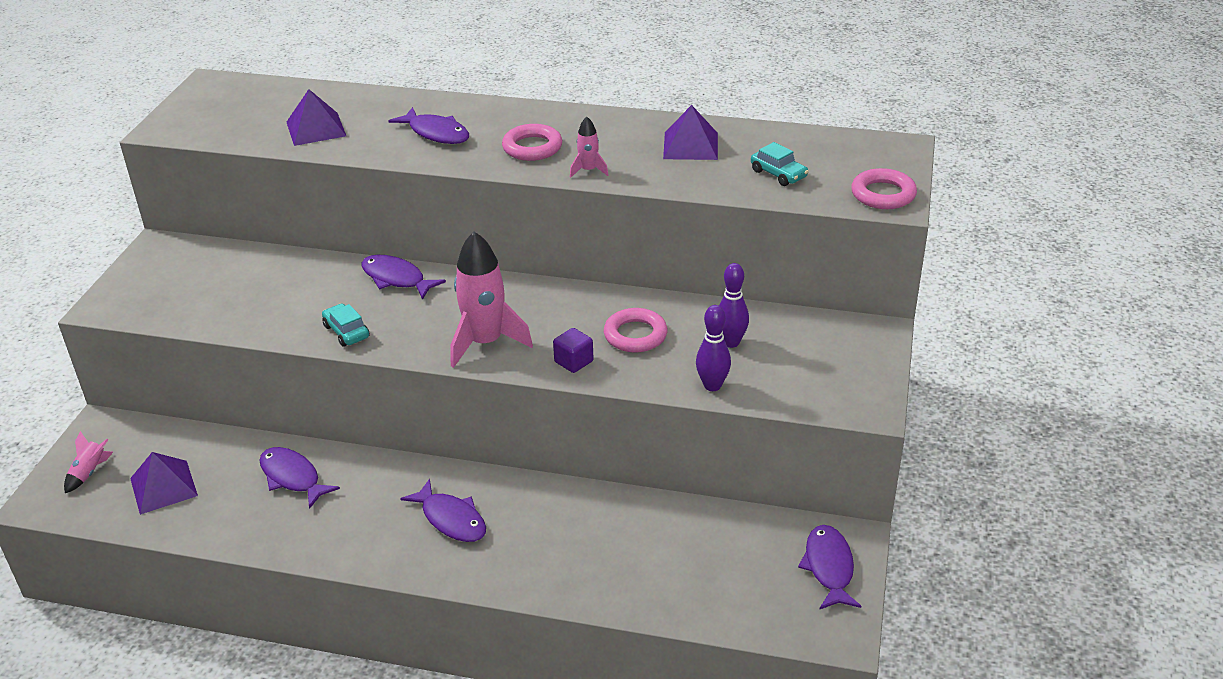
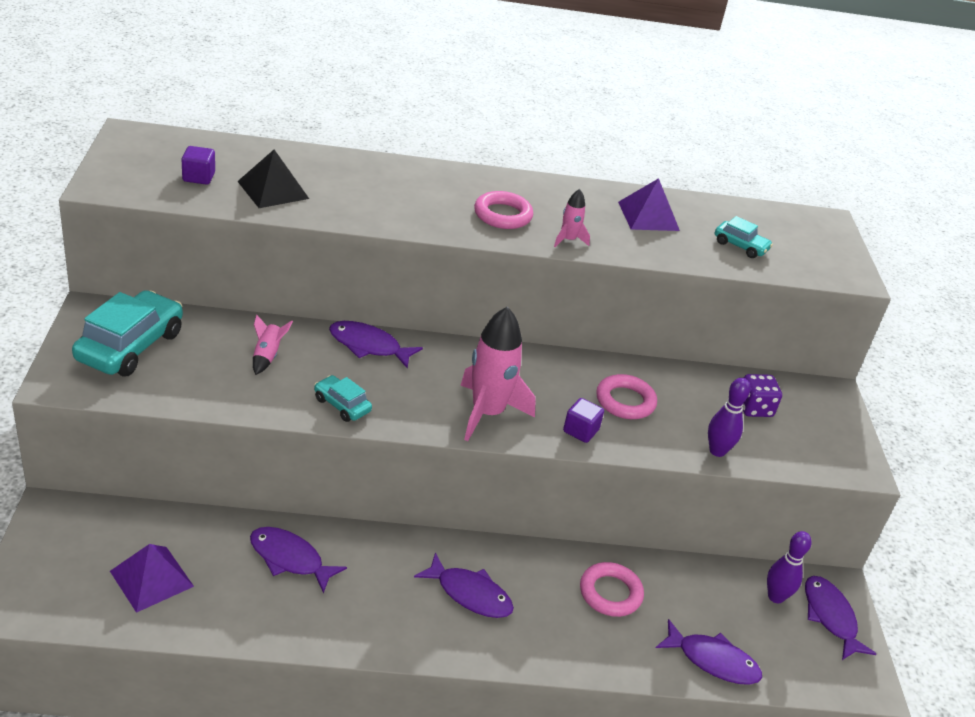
camera: 20 degrees left, 0 degrees up
(89, 473) = (59, 567): pink rocket -> pink rocket (267, 356)
(176, 276) = (130, 346): none -> turquoise car
(252, 119) = (198, 177): none -> purple cube
(316, 128) = (273, 190): purple pyramid -> black pyramid
(436, 133) = (400, 198): purple fish -> purple fish (713, 660)
(731, 342) = (713, 406): purple bowling pin -> purple bowling pin (775, 597)
(777, 345) = (754, 408): none -> purple dice
(883, 194) = (838, 267): pink ring -> pink ring (610, 593)

